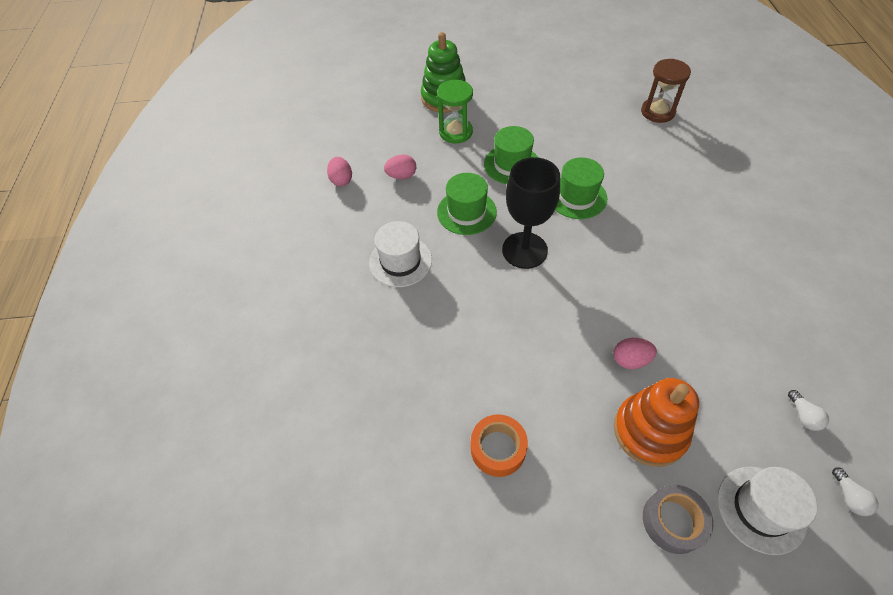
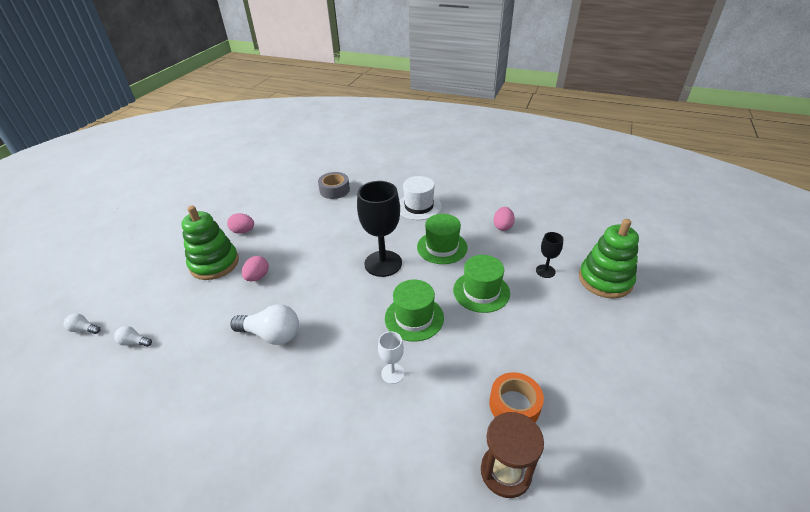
camera: 115 degrees right, 15 degrees down
(341, 180) = (514, 199): pink egg -> pink egg (243, 231)
(455, 132) = (545, 271): green hourglass -> black goblet
(498, 449) = (270, 207): orange tape -> orange tape (514, 405)
(642, 187) = (392, 373): none -> white goblet
(650, 431) = (214, 263): orange stacking toy -> green stacking toy
(673, 521) = (172, 250): grey tape -> grey tape (334, 190)
(683, 292) = (271, 334): none -> white light bulb
(761, 509) = (132, 286): white hat -> none

